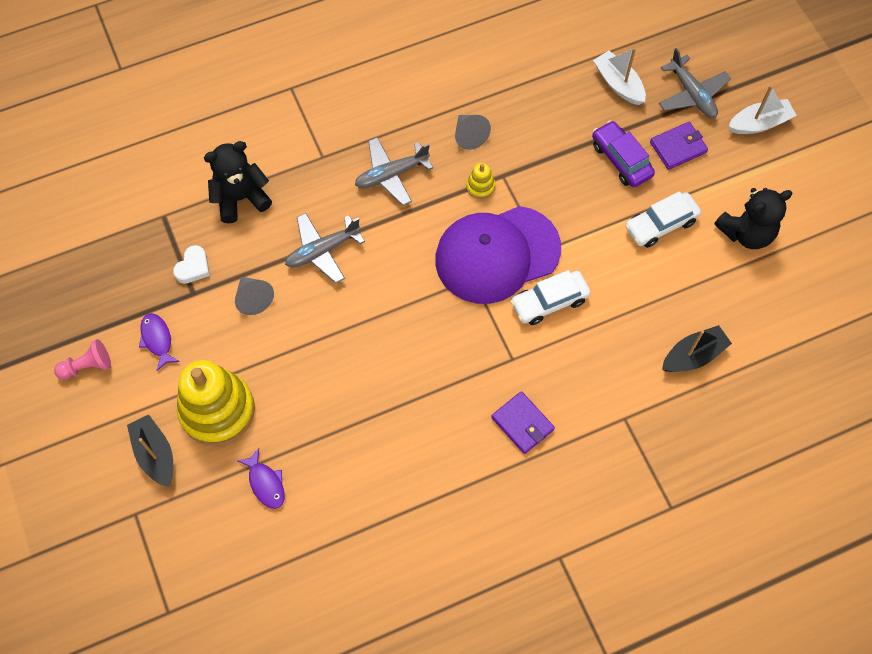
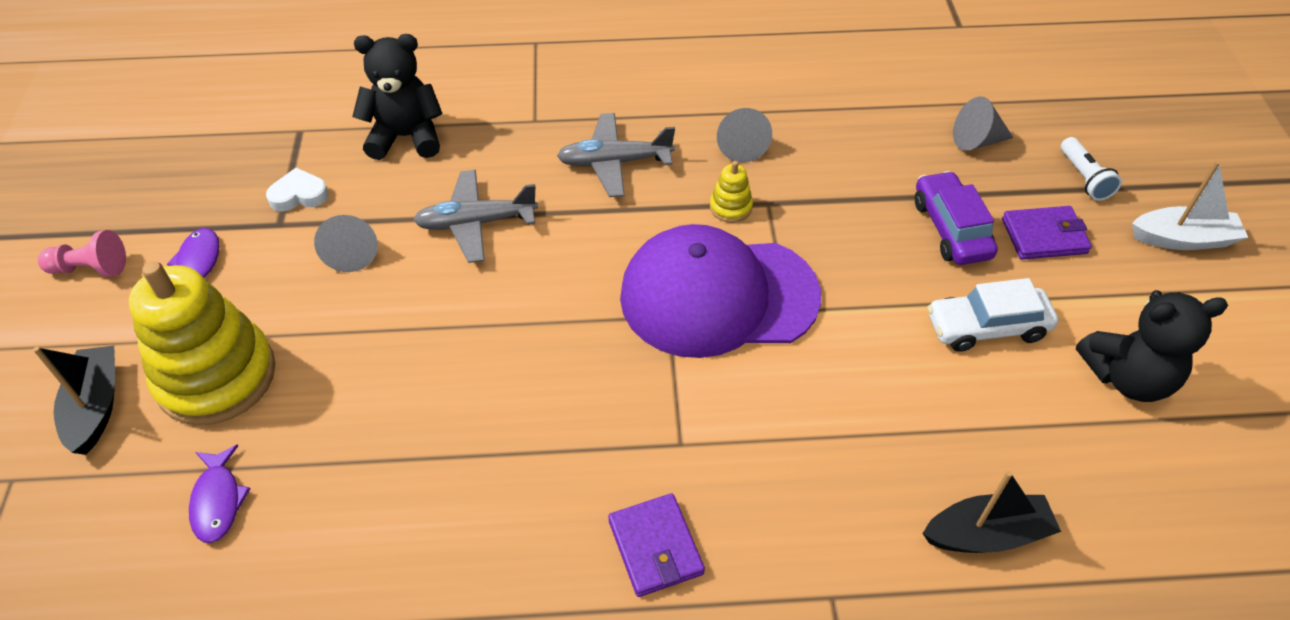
camera: 20 degrees right, 15 degrees down
(193, 267) = (299, 195): white heart -> white heart turned 150 degrees counterclockwise
(549, 302) = (772, 381): white car -> none
(618, 84) = (976, 141): white boat -> grey cone
(692, 94) = (1084, 178): grey plane -> white flashlight

